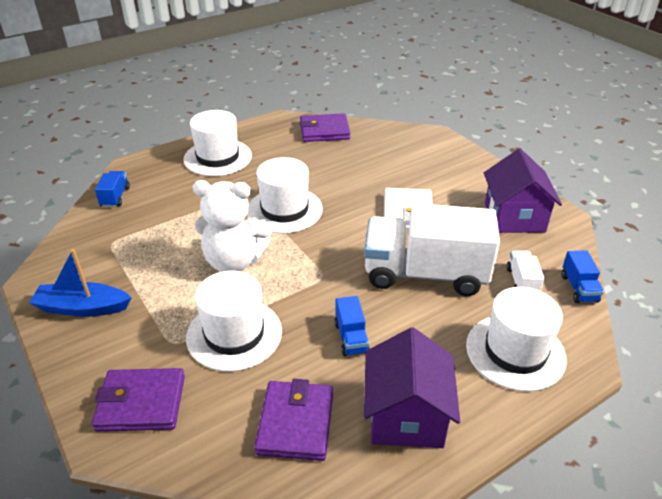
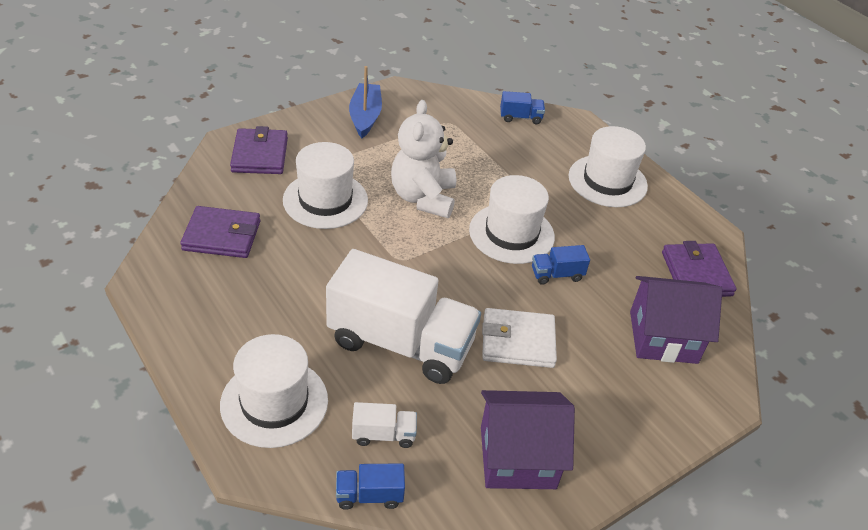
camera: 85 degrees right, 5 degrees up
(351, 338) = (311, 275): blue truck -> blue truck (557, 274)
(406, 415) = (213, 304): purple house -> purple house (663, 337)
(425, 274) = (401, 343): white truck -> white truck turned 105 degrees clockwise

